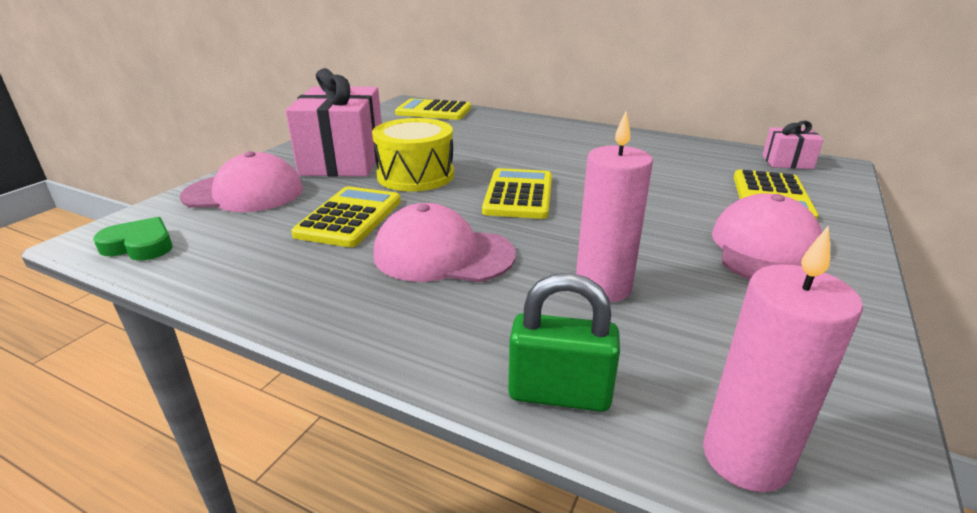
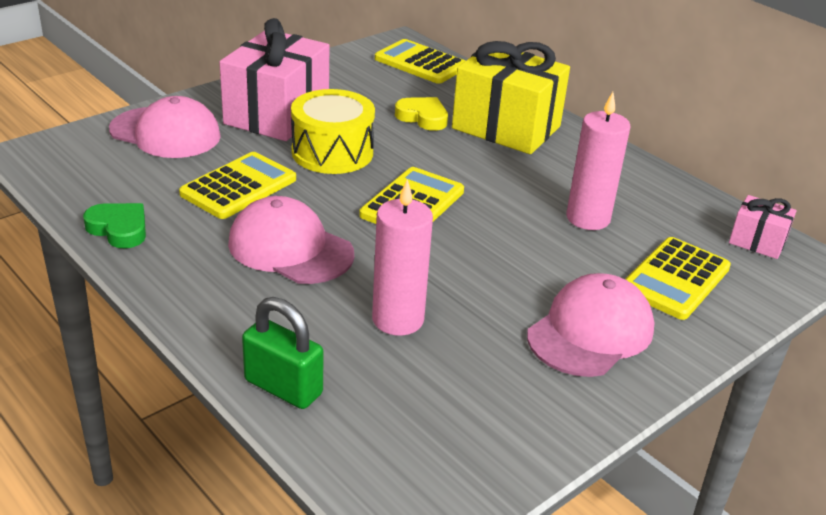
camera: 20 degrees right, 5 degrees up
(140, 245) = (60, 169): green heart -> green heart (119, 229)
(468, 140) = (423, 117): none -> yellow heart
(537, 134) = (506, 127): none -> yellow gift
(745, 457) = (369, 469): pink candle -> pink candle (588, 218)

